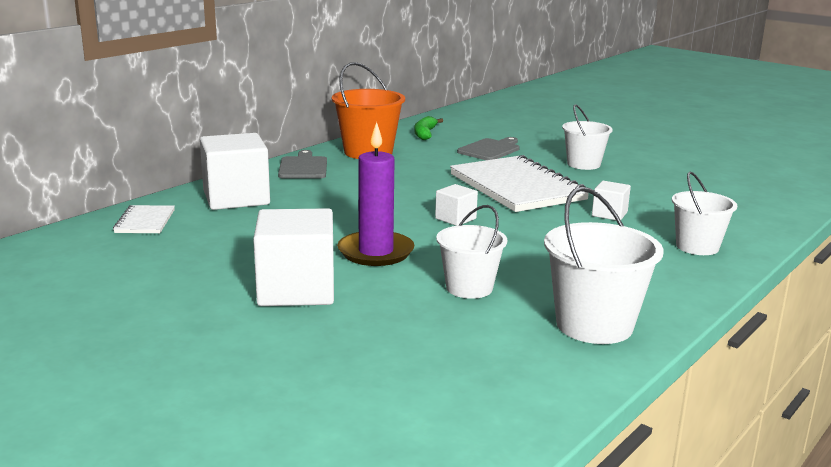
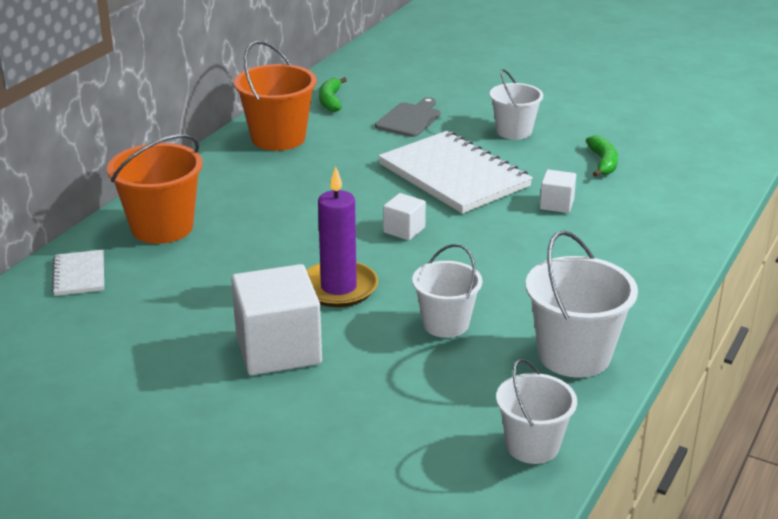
camera: 10 degrees left, 10 degrees up
(236, 198) = (162, 227): white cube -> orange bucket
(303, 167) = (216, 170): grey cutting board -> none
(663, 190) = (603, 163): none -> green banana
(697, 247) = (650, 240): white bucket -> white bucket (532, 446)

